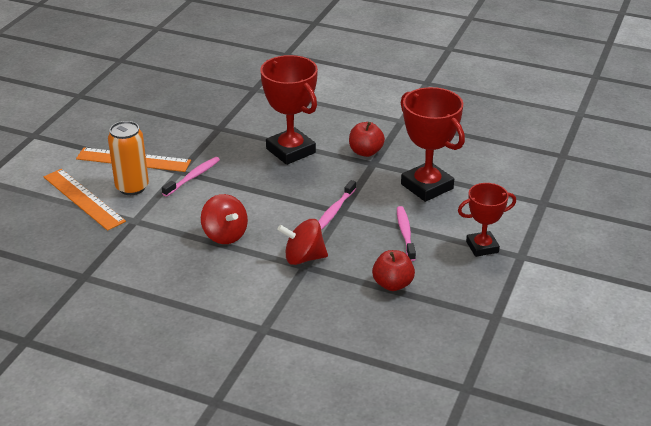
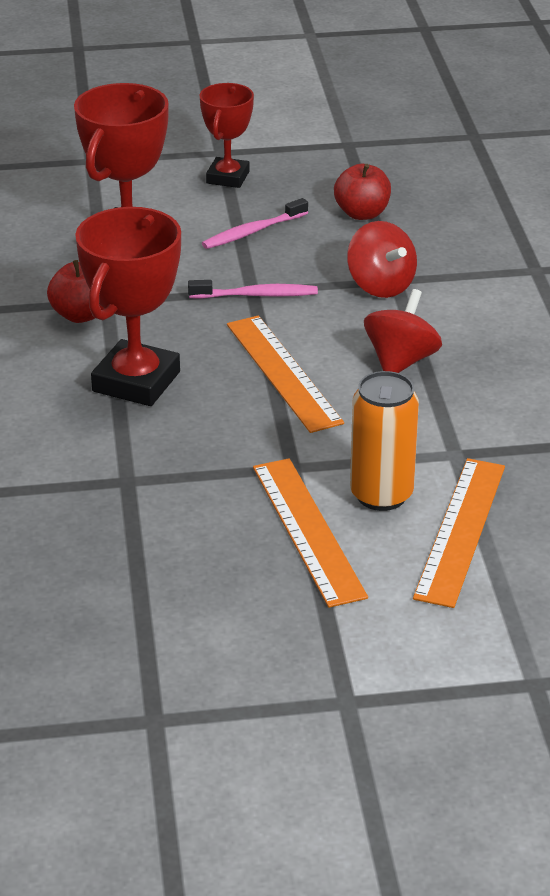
camera: 120 degrees left, 0 degrees up
(193, 177) = (296, 446): pink toothbrush -> none
(254, 194) = (283, 373): none -> orange ruler
(482, 247) = (228, 177): red trophy -> red trophy turned 60 degrees clockwise

